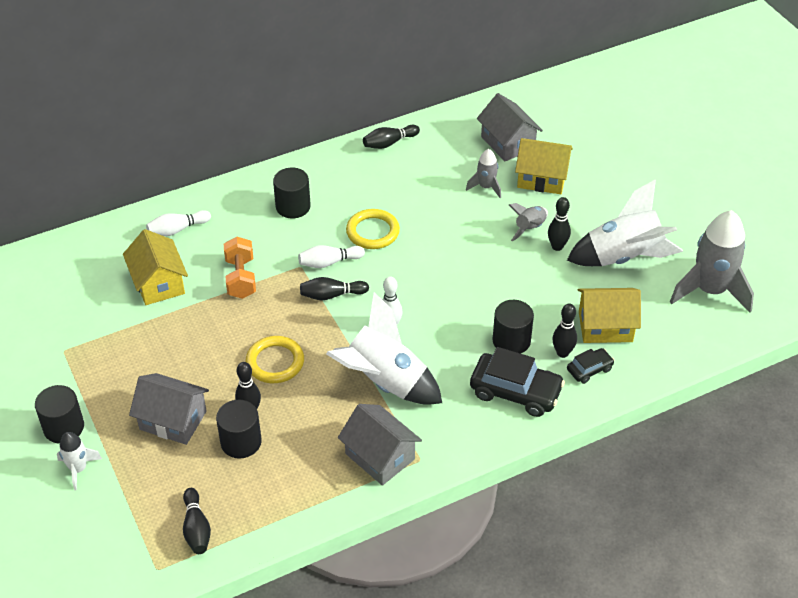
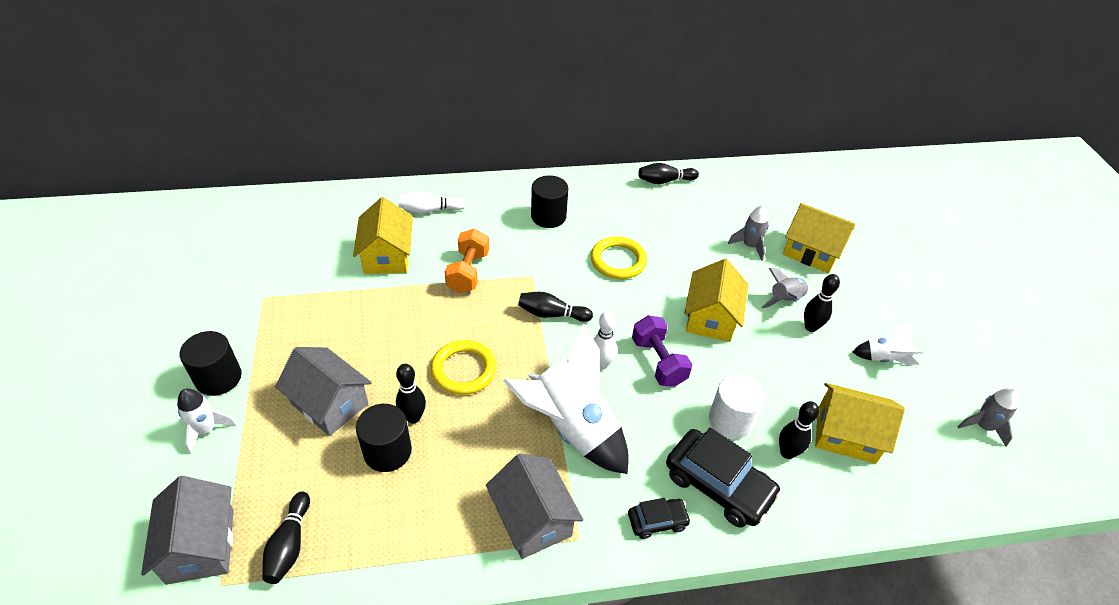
camera: 15 degrees right, 0 degrees up
(329, 262) = (562, 280): white bowling pin -> none
(437, 310) = (658, 362): none -> purple dumbbell
(470, 261) = (711, 318): none -> yellow house
(507, 143) = (784, 209): grey house -> grey house (200, 546)
(511, 341) = (730, 420): black cylinder -> white cylinder
(589, 369) = (815, 483): black car -> black car (657, 521)
(623, 257) = (884, 358): white rocket -> white rocket, size x0.49
(710, 290) = (983, 426): grey rocket -> grey rocket, size x0.49

